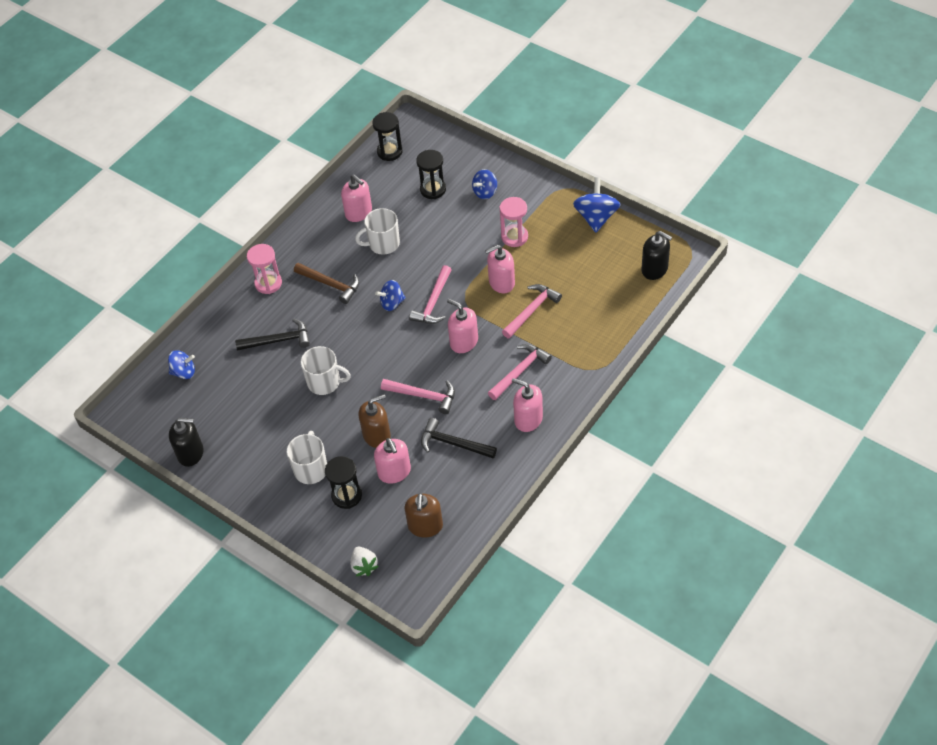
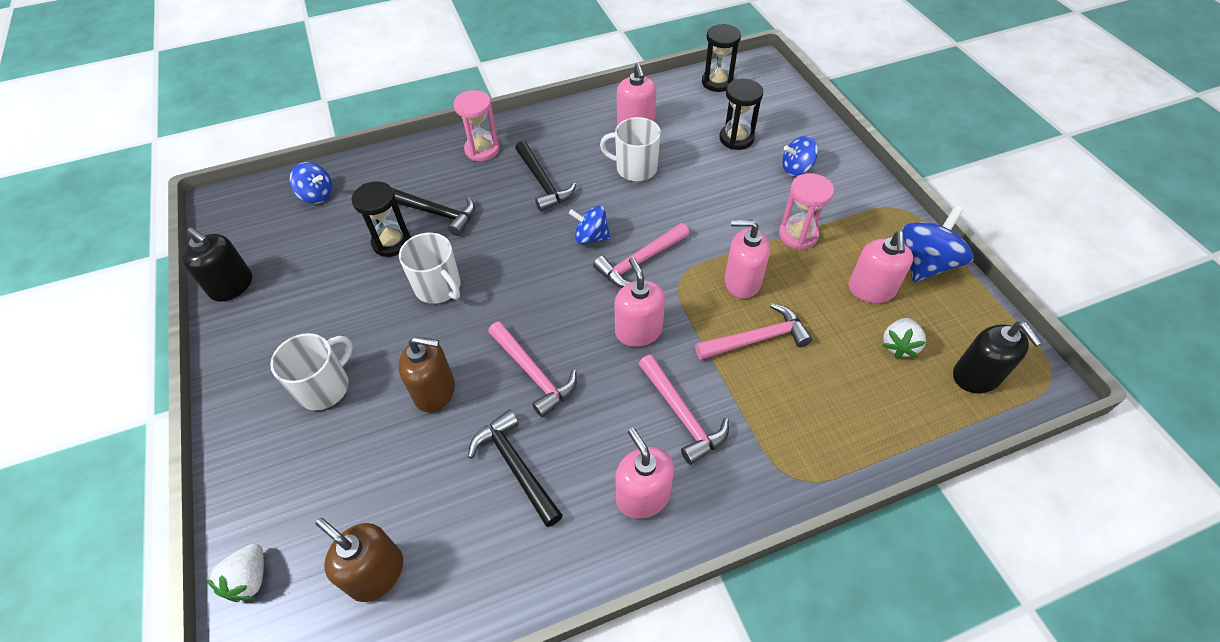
camera: 30 degrees right, 0 degrees up
(331, 284) = (543, 183): brown hammer -> black hammer
(347, 495) = (328, 452): black hourglass -> black hourglass (391, 242)
(394, 472) = (410, 458): pink soap dispenser -> pink soap dispenser (871, 290)
(425, 526) = (376, 573): brown soap dispenser -> brown soap dispenser turned 90 degrees clockwise
(520, 371) = (682, 415): pink hammer -> pink hammer turned 75 degrees clockwise
(607, 273) = (898, 345): none -> white strawberry

